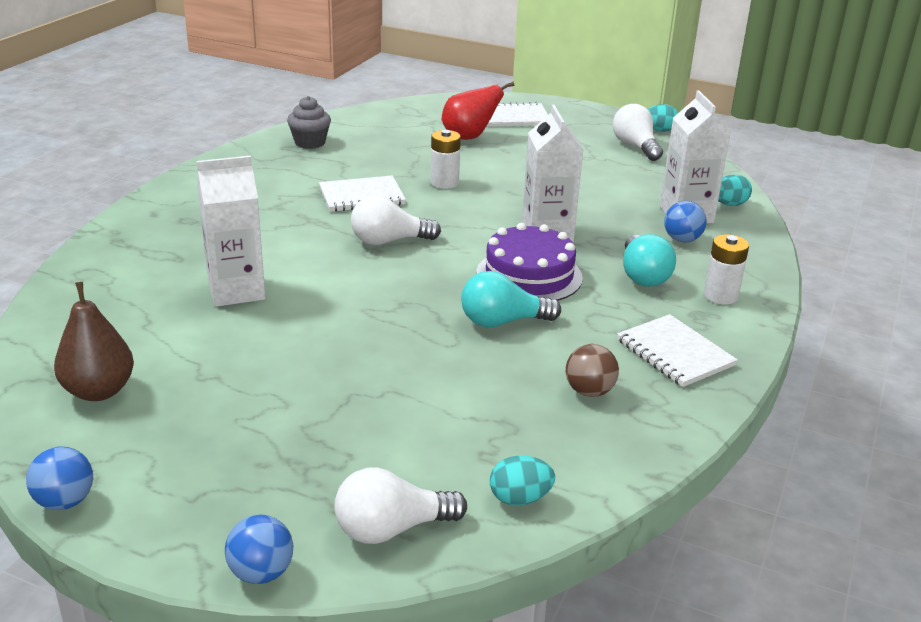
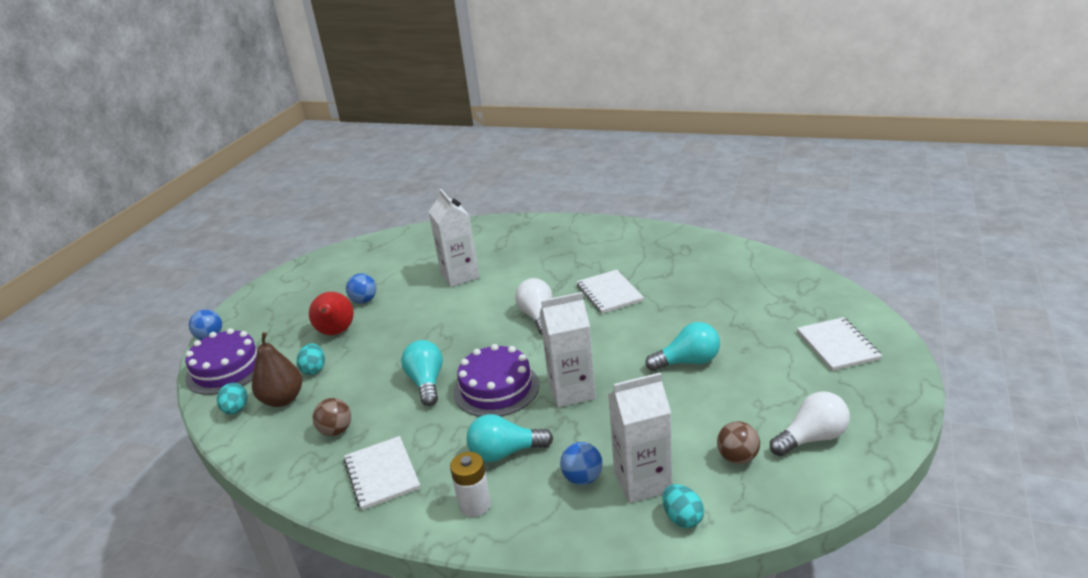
camera: 90 degrees right, 0 degrees up
(65, 501) = (275, 278): blue ball -> blue ball (364, 301)
(99, 391) = (358, 262): brown pear -> brown pear (282, 399)
(310, 143) = (699, 253): grey cupcake -> none
(392, 529) = (226, 369): white light bulb -> purple cake
(444, 183) = (652, 326): white battery -> none
(469, 137) = (762, 325): red pear -> red pear (336, 332)
(515, 175) = (688, 362): none -> turquoise light bulb
(657, 175) = (737, 458): none -> brown ball
(659, 130) = (881, 457): turquoise egg -> turquoise egg (314, 369)
(675, 353) = (382, 474): white notebook -> white notebook turned 75 degrees counterclockwise

